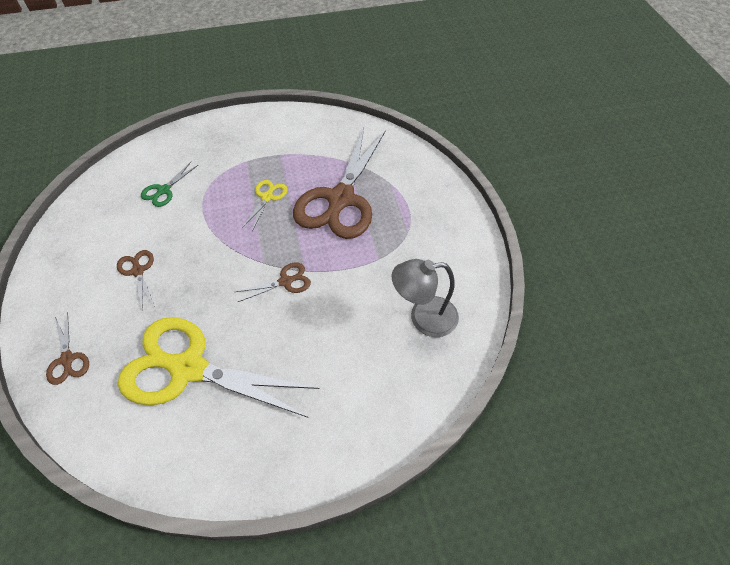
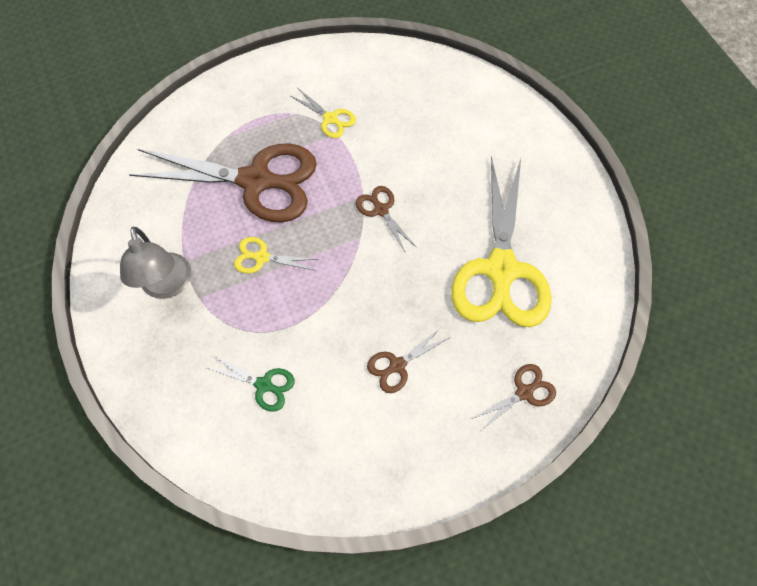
camera: 100 degrees left, 10 degrees up
(397, 257) = (331, 119): none -> yellow scissors
(423, 318) = (398, 91): grey lamp -> grey lamp (167, 286)

